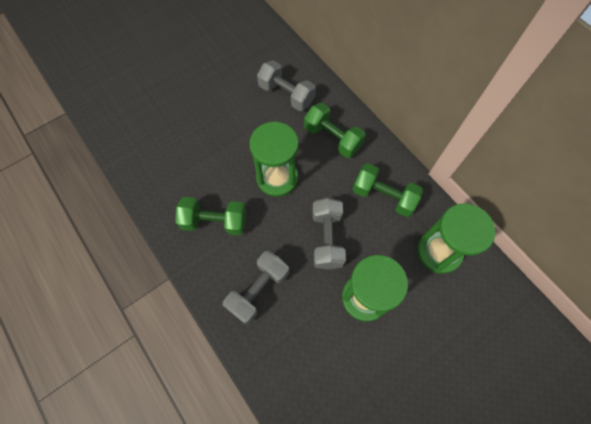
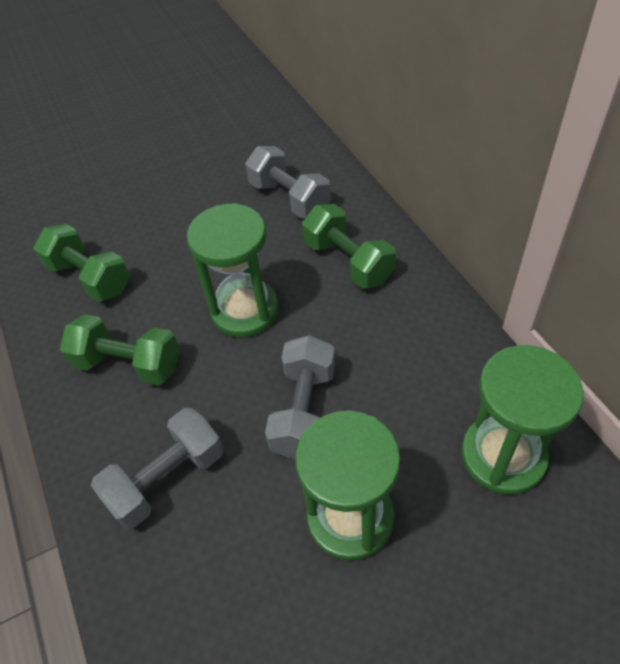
camera: 15 degrees right, 15 degrees down
(383, 196) = (416, 355): green dumbbell -> green dumbbell (90, 278)

